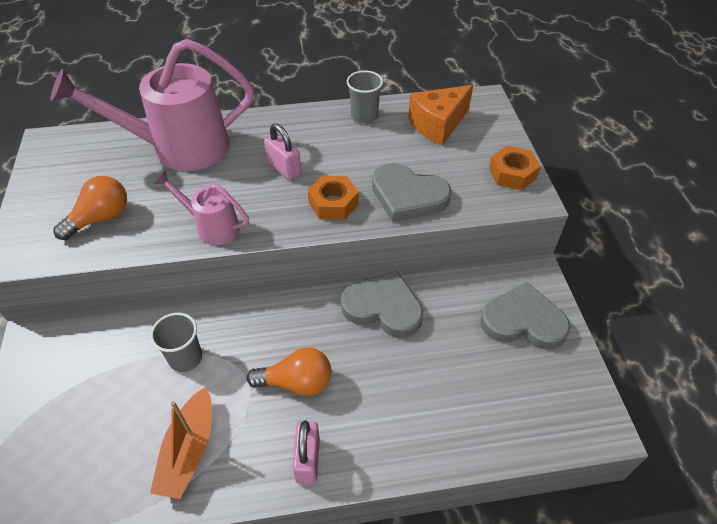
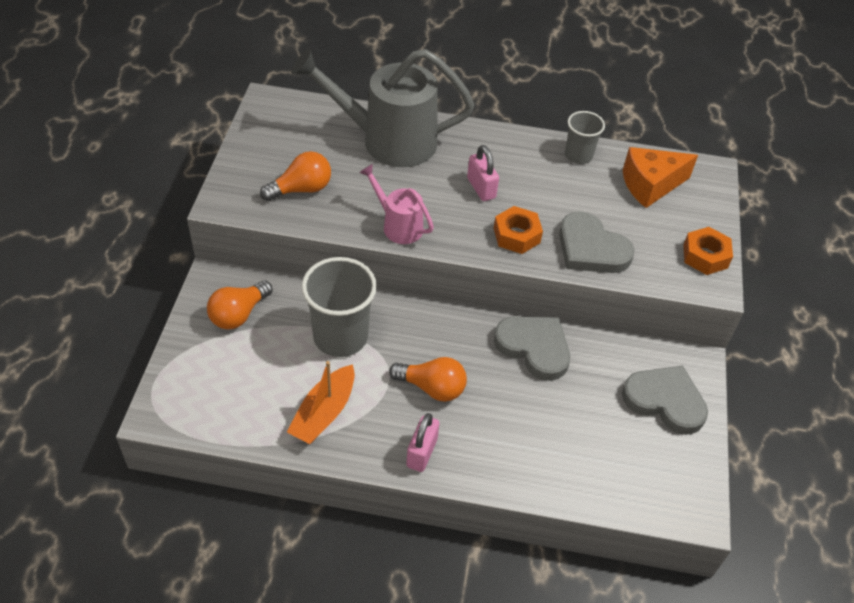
camera: 15 degrees right, 0 degrees up
(68, 368) = (239, 314): none -> orange light bulb
(179, 148) = (387, 140): pink watering can -> grey watering can
(185, 358) = (340, 336): grey cup -> grey cup, size x1.75

